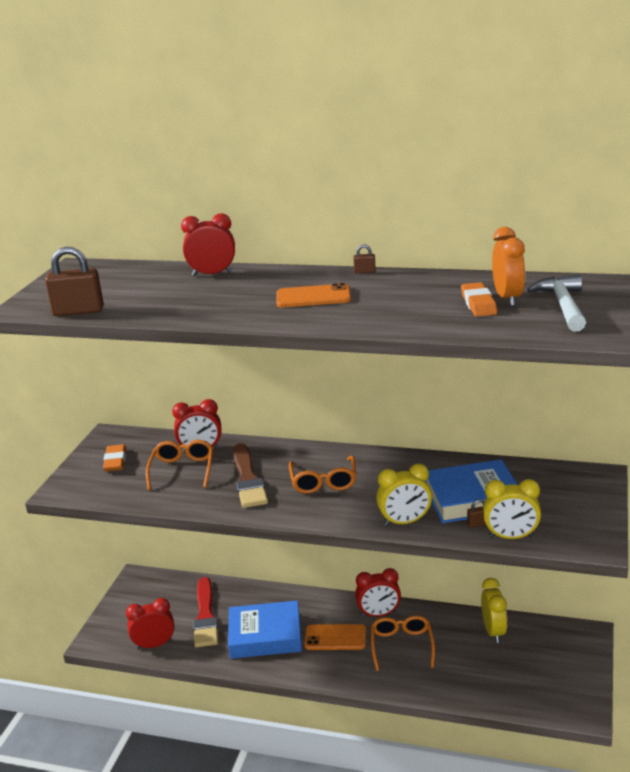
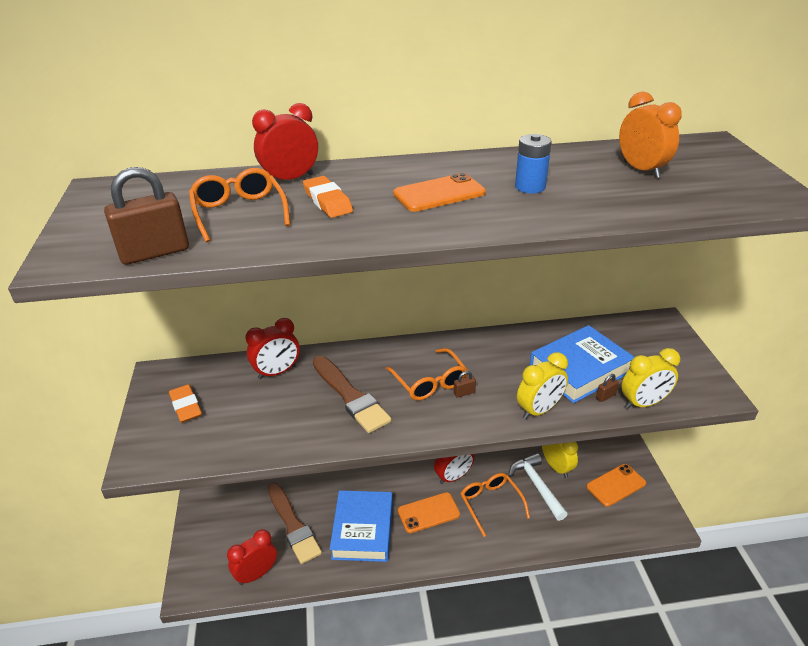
camera: 25 degrees left, 10 degrees up
(182, 470) = (271, 401): orange glasses -> orange glasses (239, 212)
(205, 616) = (293, 525): red brush -> brown brush
(265, 636) = (363, 530): blue book -> blue book turned 60 degrees counterclockwise
(365, 272) = (463, 157): brown padlock -> brown padlock (464, 393)
(392, 300) = (530, 187): none -> blue battery
(478, 304) = (621, 179): orange eraser -> orange eraser (327, 201)
(549, 663) = (616, 485): none -> orange phone
(563, 306) = (702, 171): white hammer -> white hammer (537, 486)

